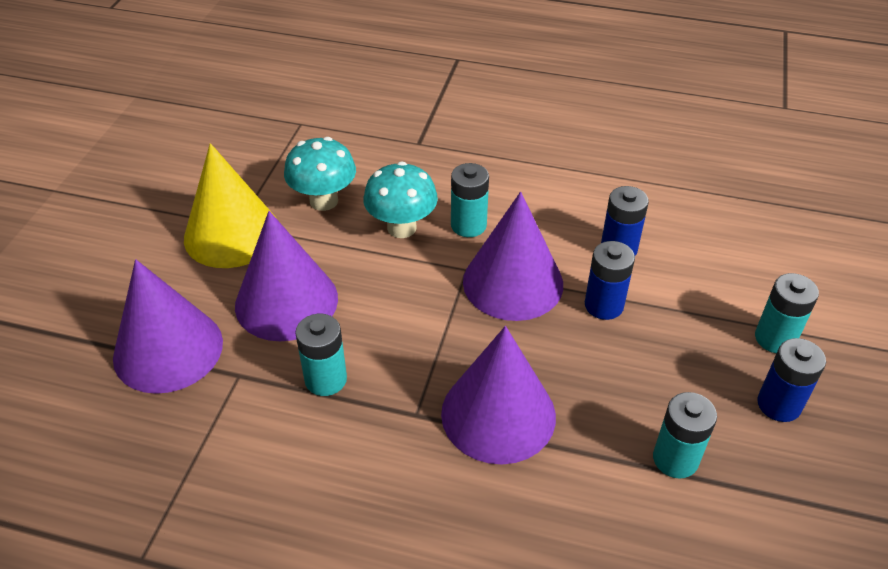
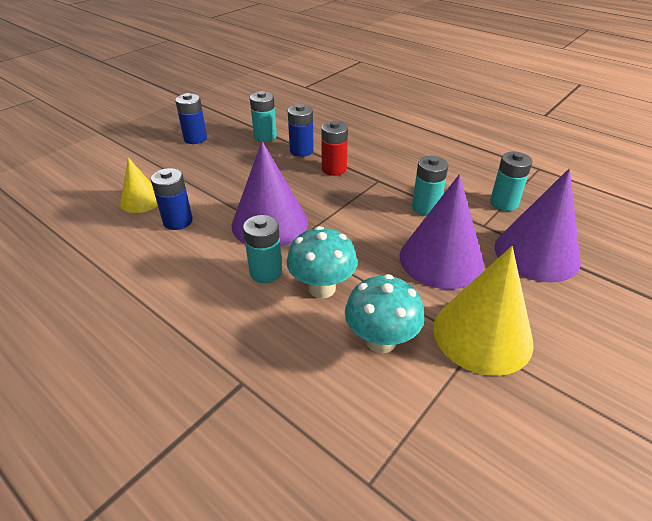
camera: 155 degrees left, 5 degrees down
(498, 414) = (334, 169): purple cone -> red battery
(604, 305) = (227, 195): blue battery -> blue battery (301, 151)
(695, 261) = (141, 200): none -> yellow cone
(775, 338) = (158, 158): turquoise battery -> turquoise battery (504, 203)

